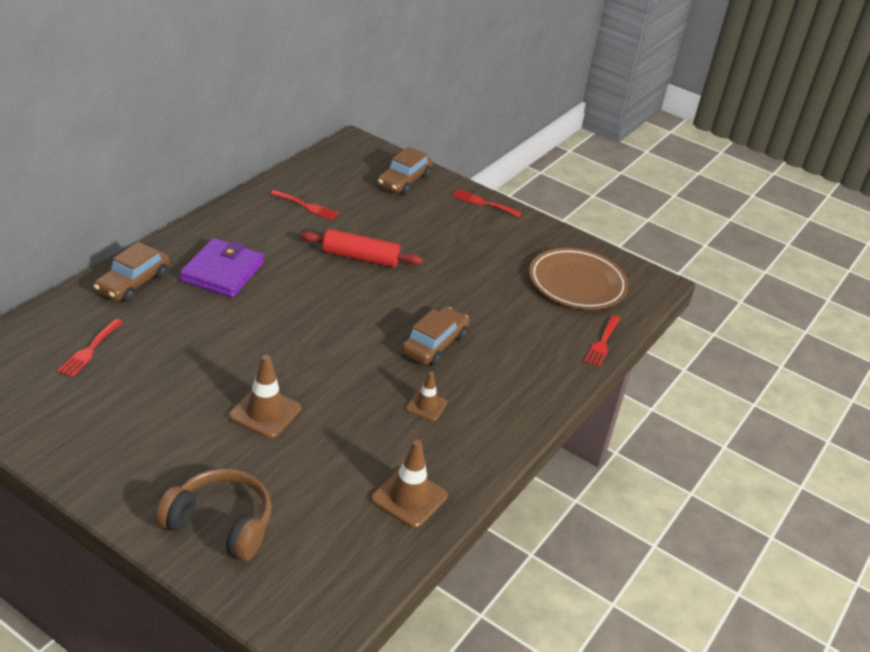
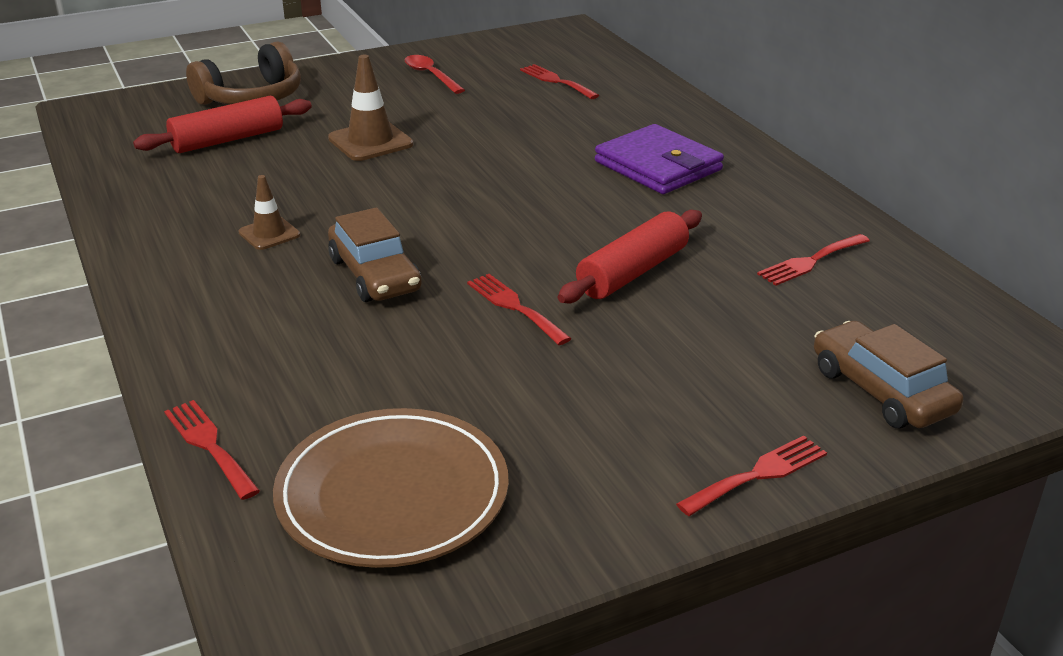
camera: 125 degrees right, 5 degrees down
(110, 427) = (430, 75): none -> red spoon
(133, 282) = (667, 115): brown car -> none
(311, 496) = (227, 140): none -> red rolling pin
(409, 497) = (155, 185): brown traffic cone -> none
(424, 287) = (514, 307): none -> red fork

